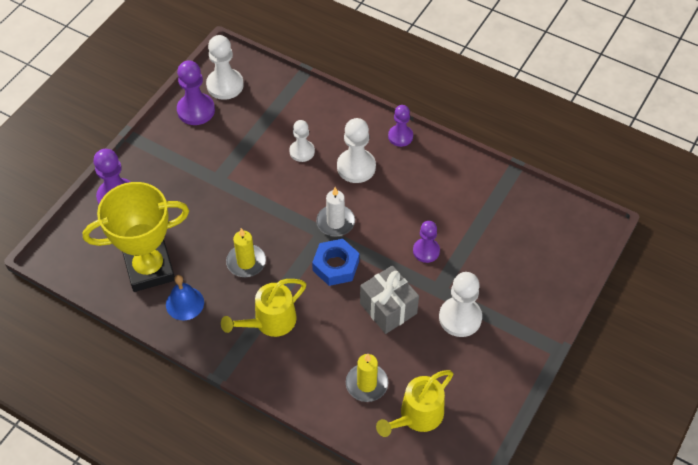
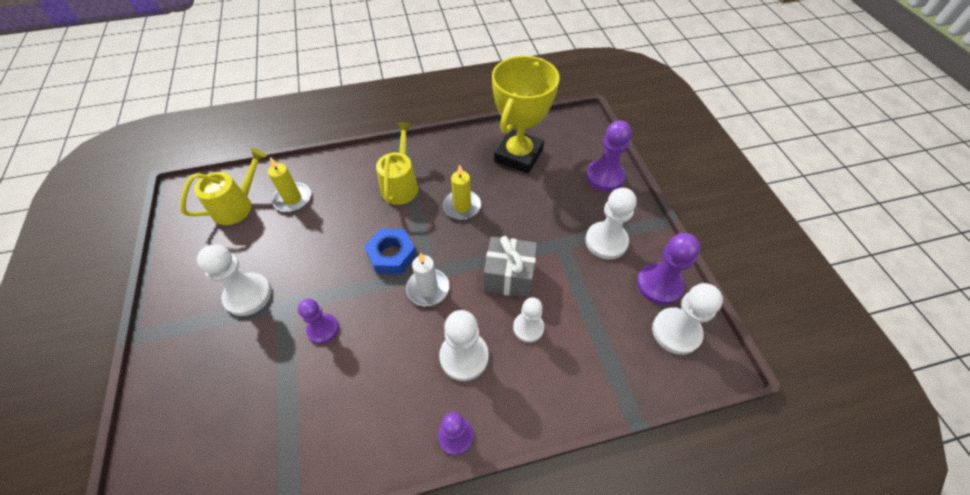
camera: 135 degrees right, 0 degrees up
(185, 303) = (470, 155): blue bell -> none
(187, 157) = (606, 241): none -> white pawn
(388, 308) = (318, 257): grey gift -> grey gift (509, 277)
(416, 416) = (238, 205): yellow watering can -> yellow watering can turned 45 degrees clockwise

